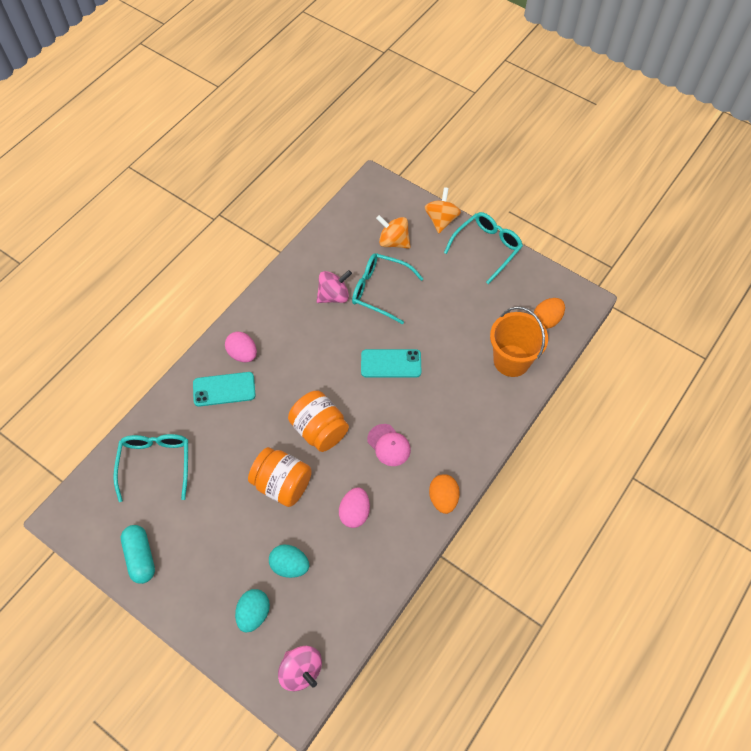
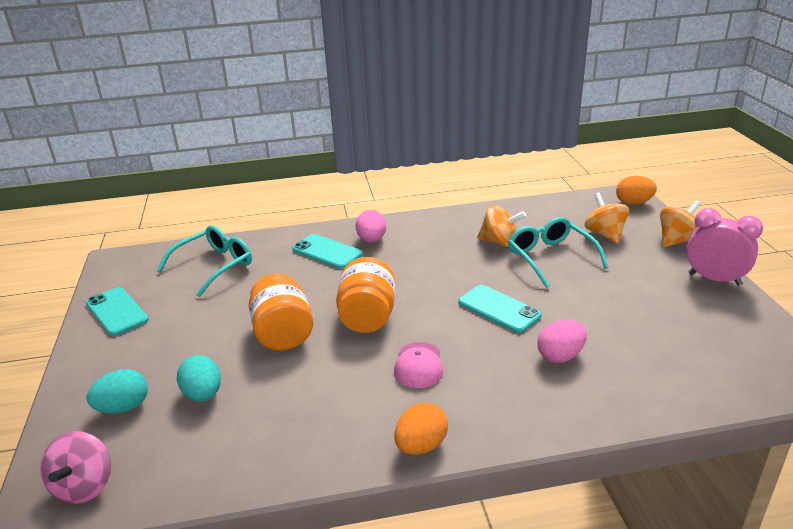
camera: 45 degrees right, 30 degrees down
(140, 557) = (116, 312): turquoise capsule -> turquoise phone
(334, 296) = (499, 242): pink spinning top -> orange spinning top
(355, 512) = (315, 395): pink egg -> pink egg (560, 356)
(487, 248) = (714, 279): turquoise glasses -> pink clock
(511, 360) = (651, 377): orange bucket -> none
(546, 320) = (741, 367): orange egg -> orange egg (633, 203)

